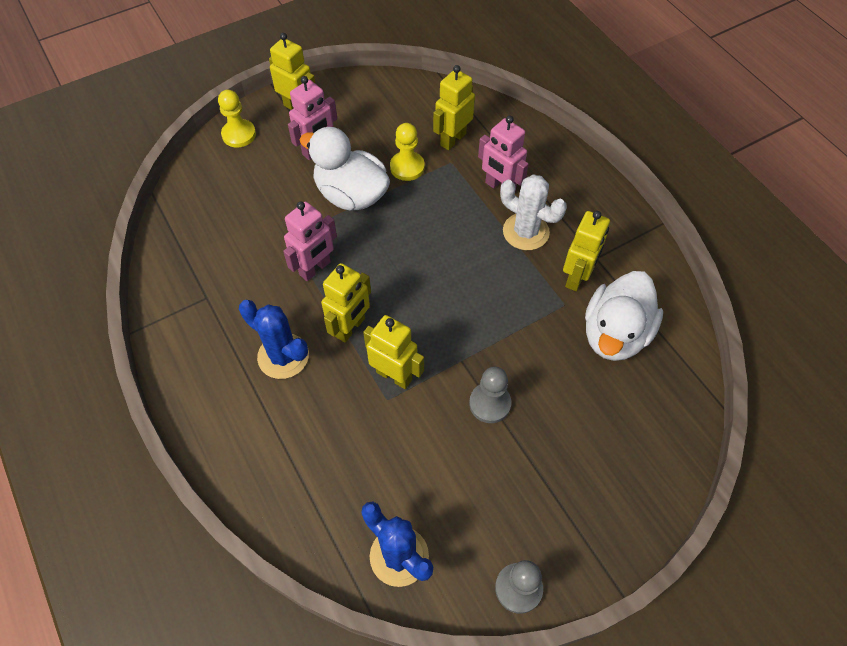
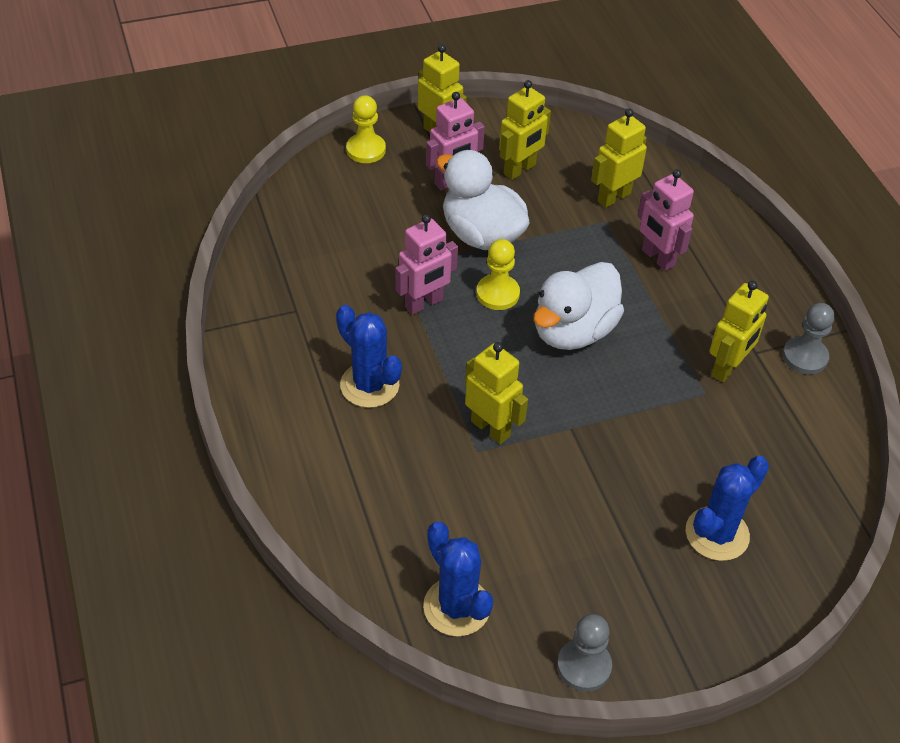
camera: 10 degrees right, 10 degrees down
(350, 328) = (451, 371): yellow robot -> yellow robot (520, 169)
(407, 167) = (553, 217): yellow pawn -> yellow pawn (497, 294)
(490, 403) = (594, 478): grey pawn -> grey pawn (805, 357)
(525, 232) = (677, 309): white cactus -> none
(601, 434) = (717, 534): none -> blue cactus
(615, 334) = (758, 435): white duck -> white duck (573, 331)

